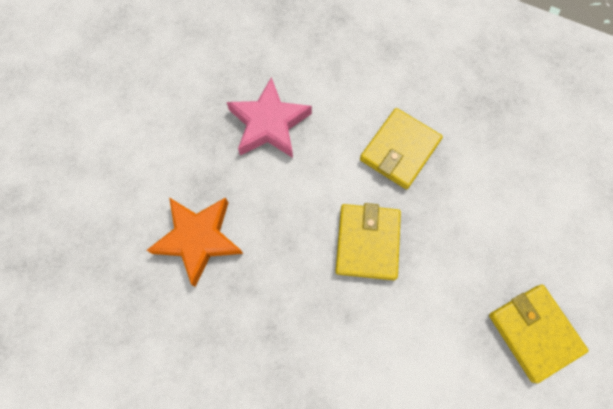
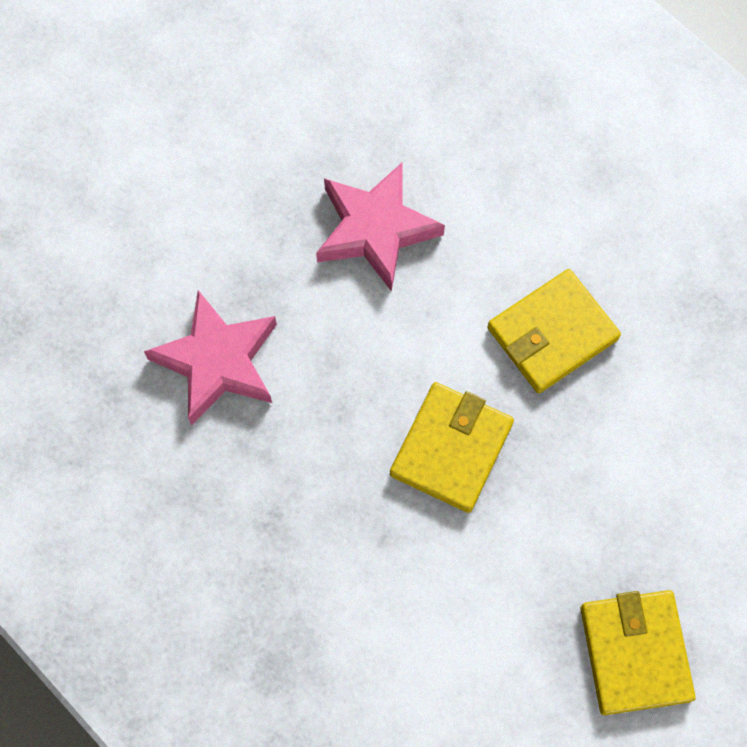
camera: 20 degrees right, 0 degrees up
(198, 239) = (218, 362): orange star -> pink star

